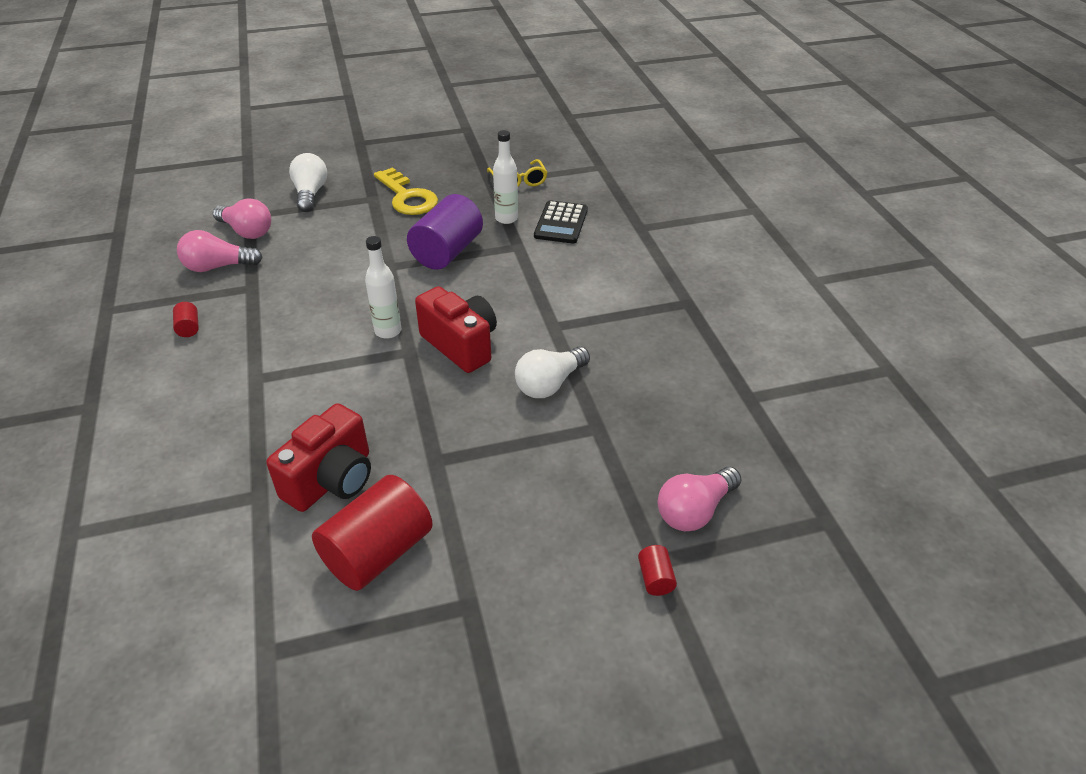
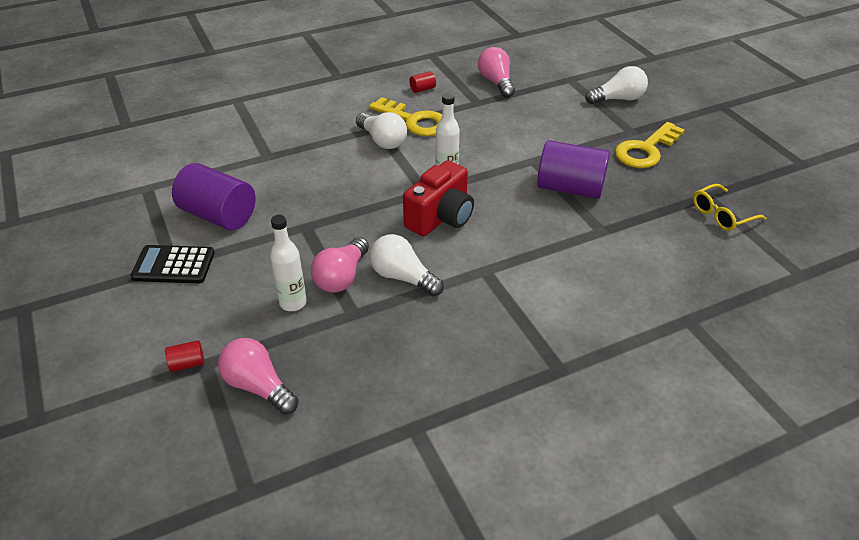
camera: 80 degrees right, 0 degrees up
(247, 231) = (547, 83): pink light bulb -> pink light bulb (342, 277)
(259, 343) = (414, 121): none -> yellow key
(287, 376) = (382, 141): none -> white light bulb
(332, 480) = (282, 182): red camera -> none
(378, 552) = (218, 215): red cylinder -> purple cylinder
(506, 218) = (646, 216): white bottle -> white bottle (293, 303)
(561, 223) = (660, 255): black calculator -> black calculator (173, 265)

